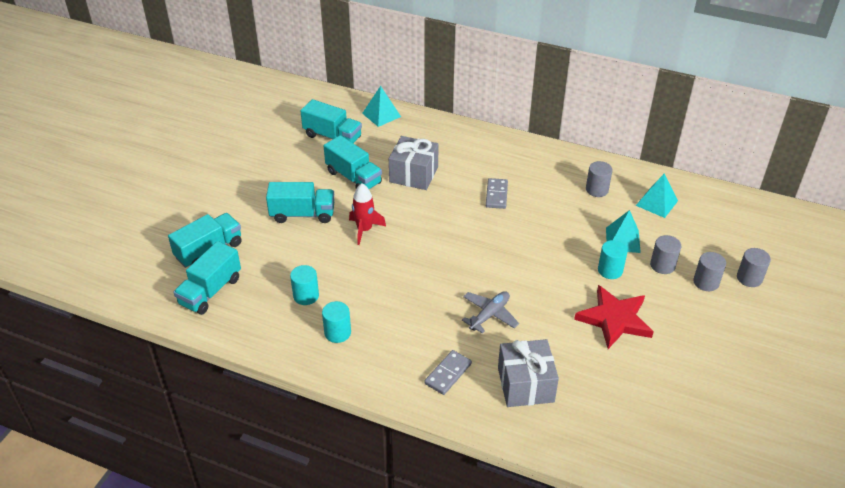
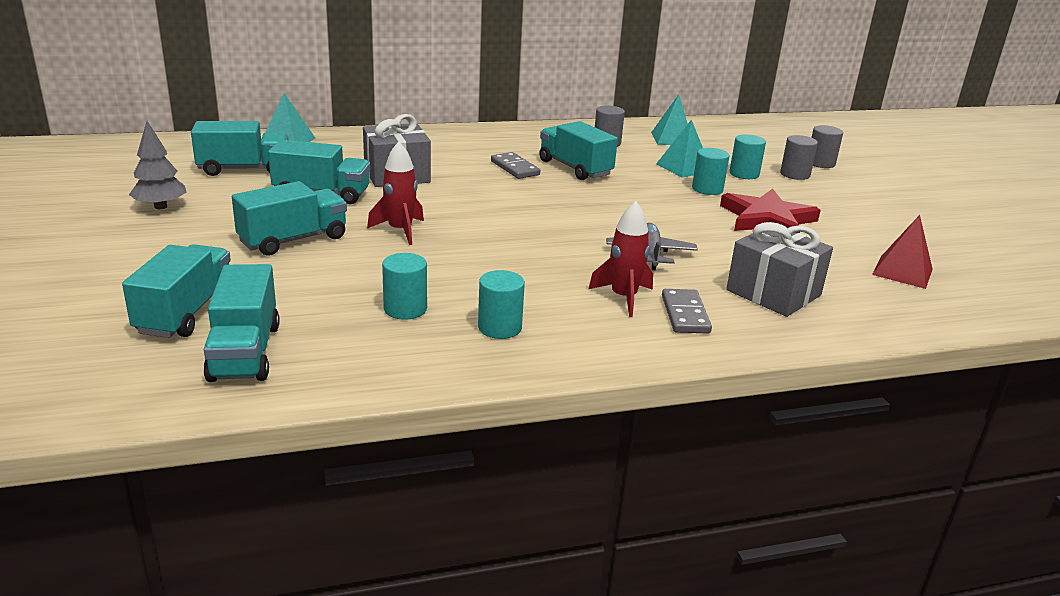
camera: 40 degrees left, 15 degrees down
(263, 157) = (160, 207): none -> grey tree
(428, 343) = (623, 298): none -> red rocket
(538, 210) = (575, 168): none -> turquoise truck
(645, 412) = (902, 271): none -> red pyramid
(662, 265) = (744, 174): grey cylinder -> turquoise cylinder

